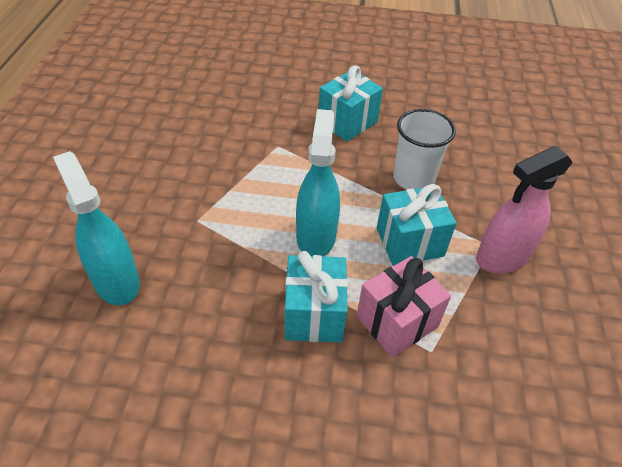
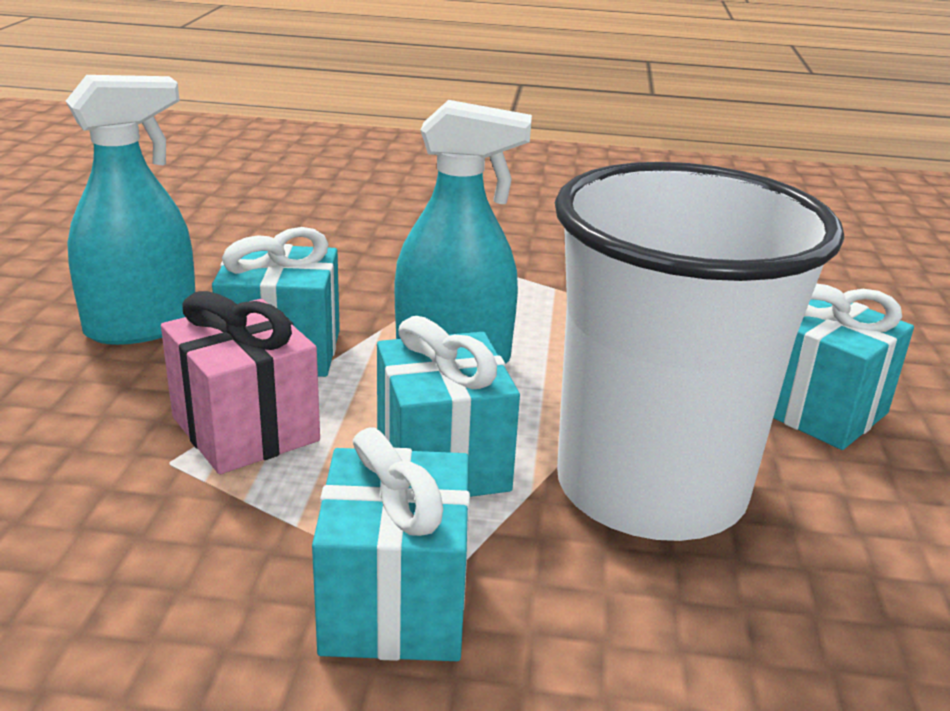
camera: 90 degrees right, 20 degrees down
(116, 281) = (368, 223): turquoise spray bottle -> turquoise spray bottle (142, 326)
(413, 178) = (650, 488): white cup -> white cup, size x1.80
(502, 257) = (394, 603): pink spray bottle -> turquoise gift

